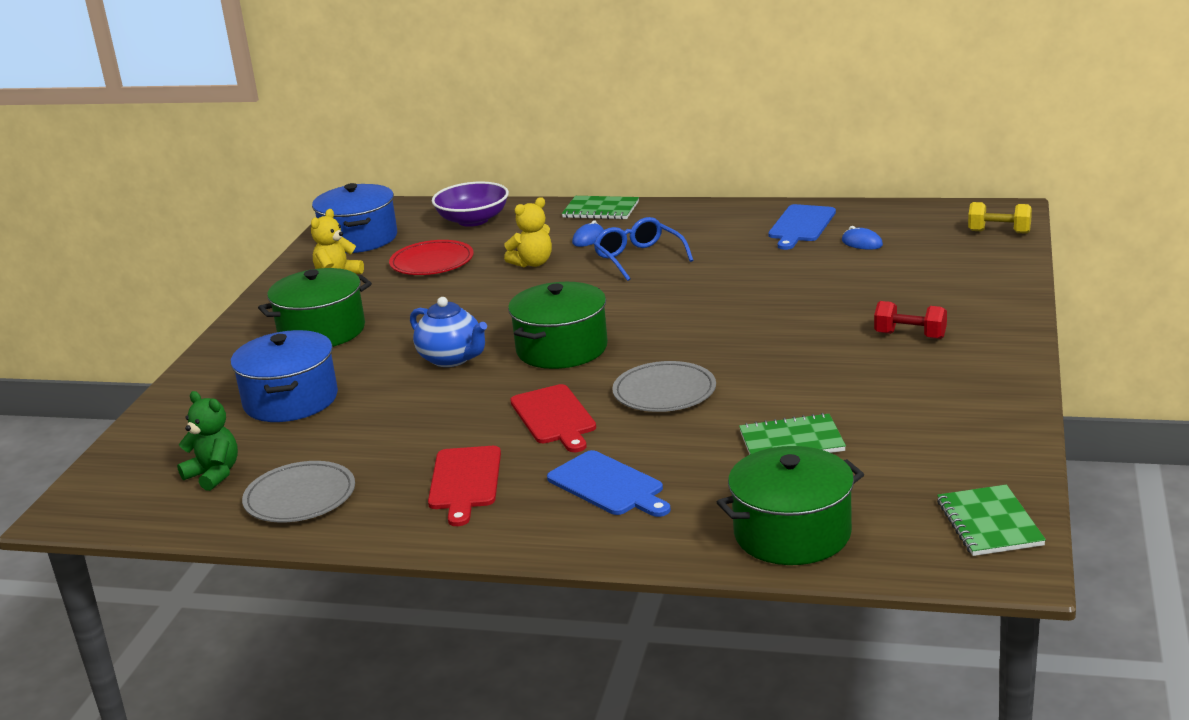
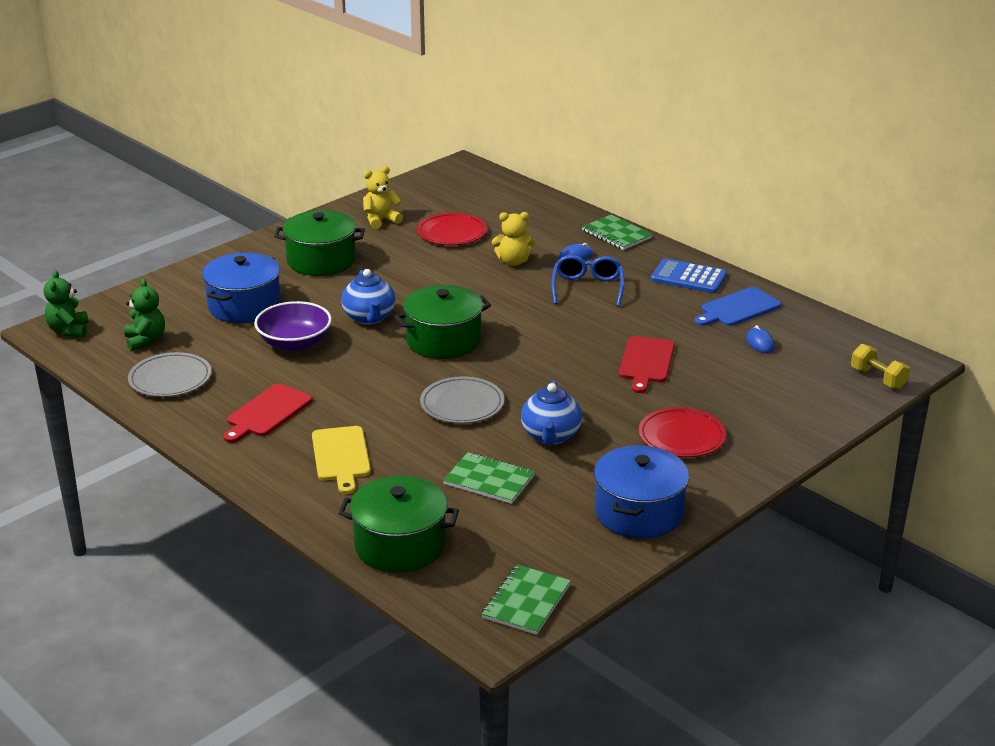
camera: 30 degrees right, 5 degrees up
(96, 503) = (69, 330): none -> green teddy bear
(359, 239) = (431, 193): blue pot -> blue pot (639, 513)
(473, 220) = (521, 207): purple bowl -> purple bowl (294, 343)
(554, 417) = (373, 391): red cutting board -> red cutting board (646, 362)
(608, 485) = (341, 456): blue cutting board -> yellow cutting board
(720, 219) = (688, 277): none -> blue calculator
(792, 382) = (550, 436): none -> blue teapot
(910, 335) = (681, 437): red dumbbell -> red plate

